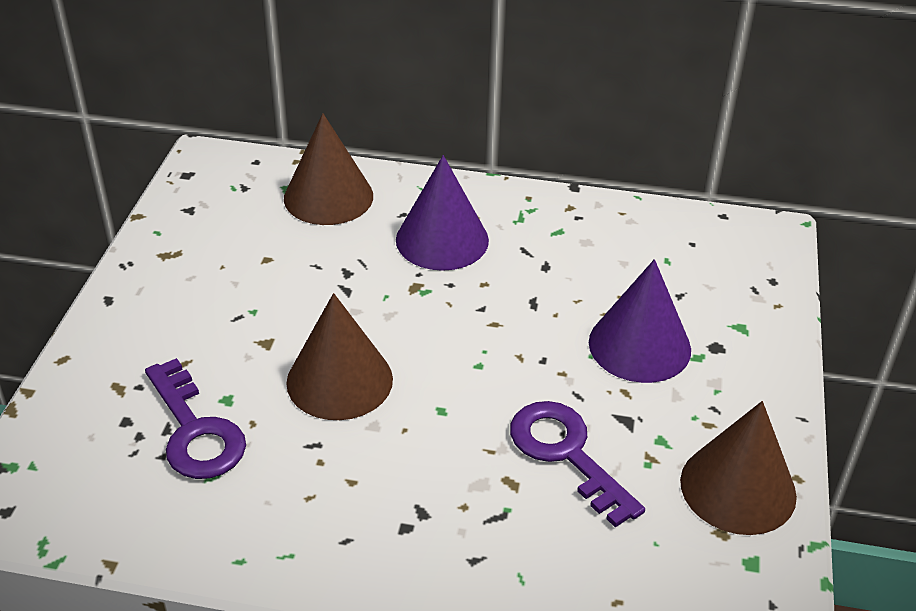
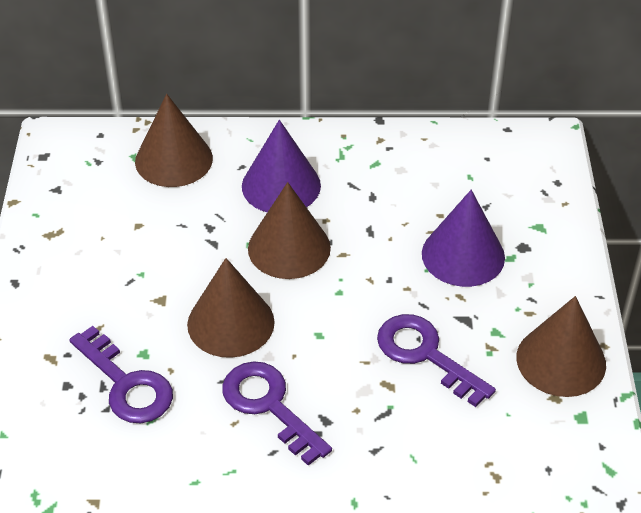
camera: 10 degrees left, 5 degrees up
(357, 483) = (269, 406): none -> purple key
(432, 307) = (289, 248): none -> brown cone

